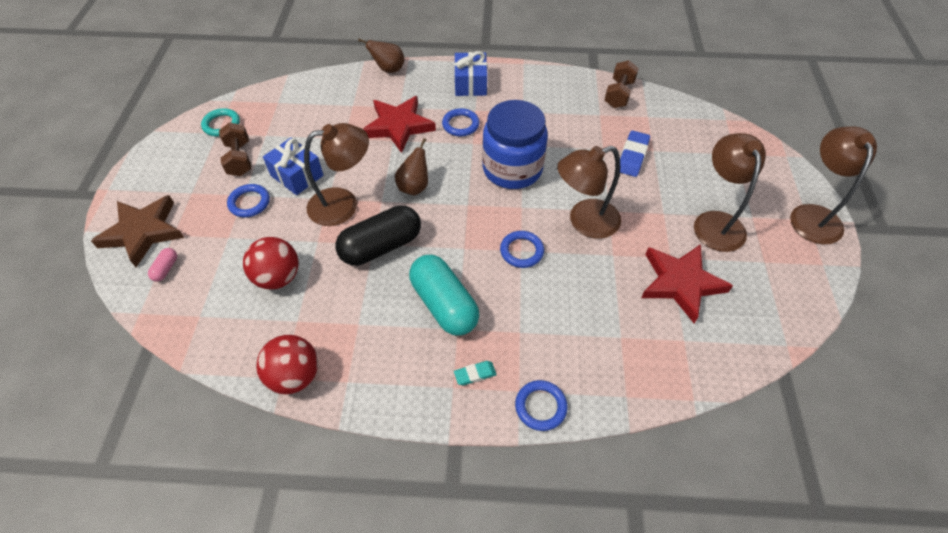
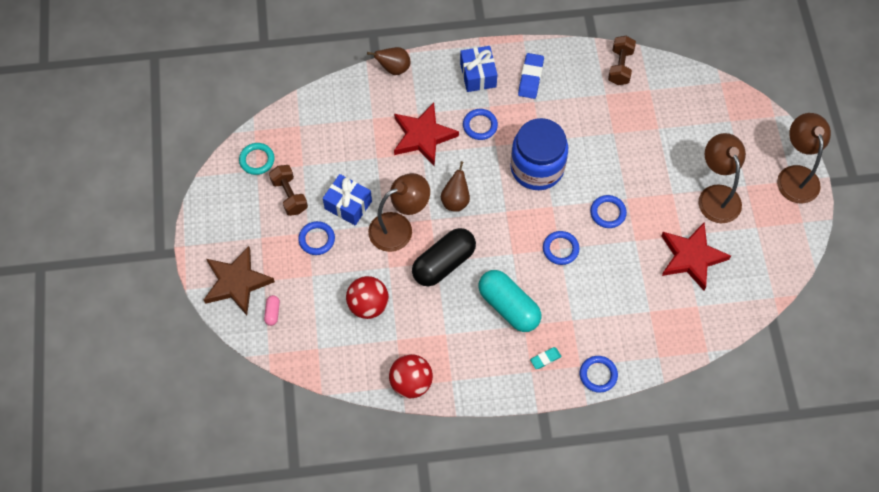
camera: 10 degrees left, 10 degrees up
(584, 222) = (608, 213): brown lamp -> blue ring
(632, 156) = (640, 138): blue eraser -> blue eraser (530, 78)

